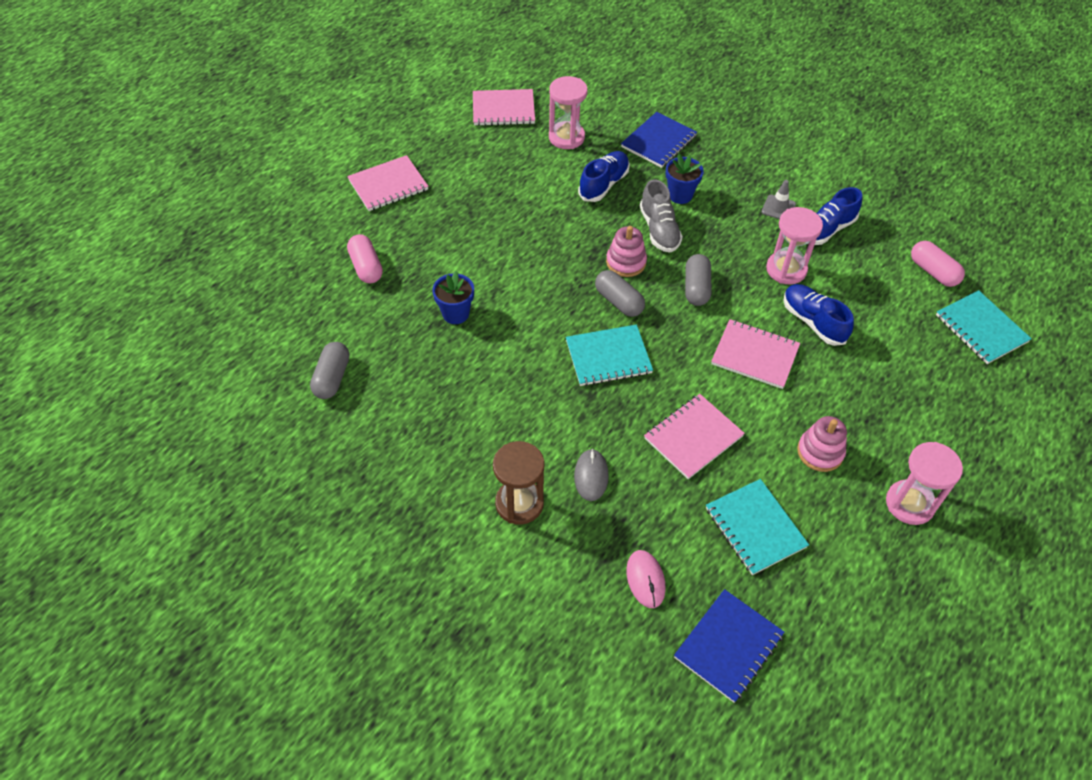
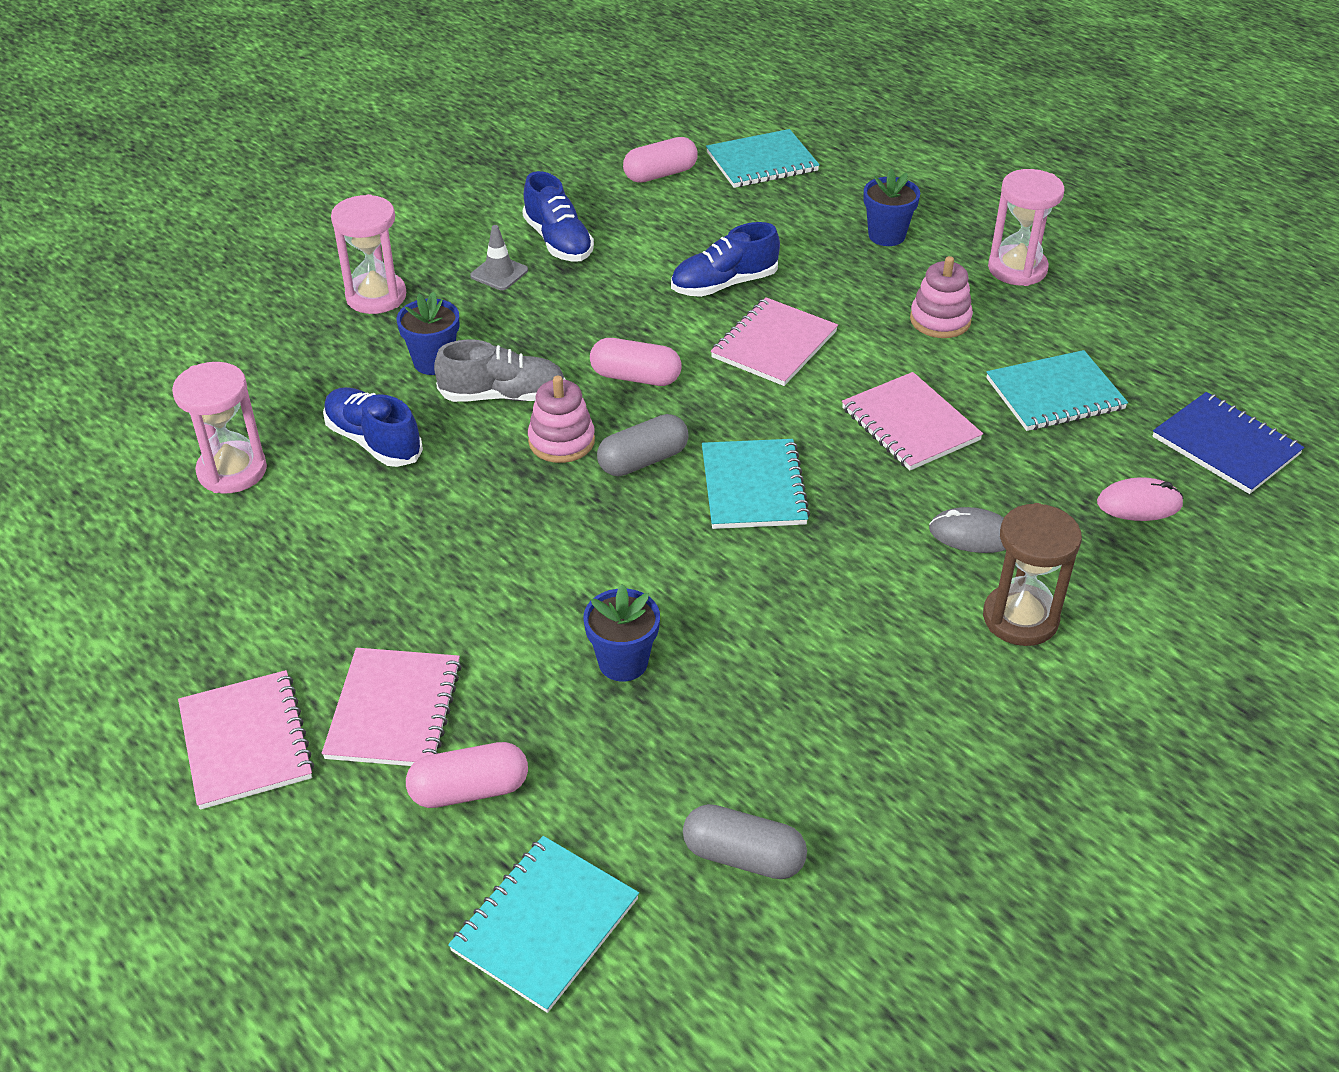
camera: 80 degrees left, 10 degrees down
(291, 307) = (545, 924): none -> turquoise notebook
(503, 109) = (107, 546): pink notebook -> pink notebook (394, 710)
(659, 142) = (298, 365): blue notebook -> none
(696, 288) = (635, 377): grey capsule -> pink capsule
(786, 269) = (622, 289): pink hourglass -> pink hourglass (376, 296)
(917, 414) = (886, 235): none -> blue flower pot

